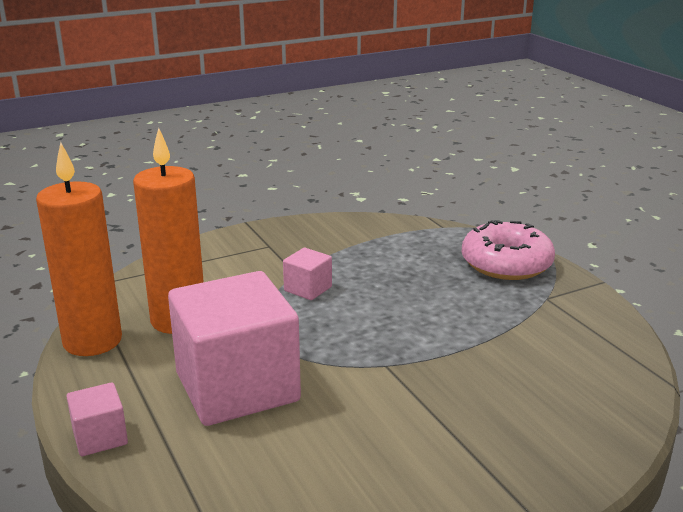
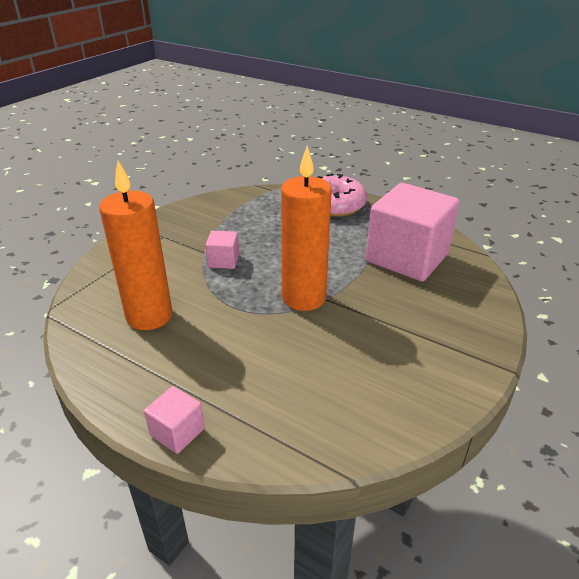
camera: 30 degrees left, 10 degrees up
(92, 341) = (94, 357): orange candle -> orange candle (304, 298)
(237, 387) = (243, 351): pink cube -> pink cube (407, 258)

